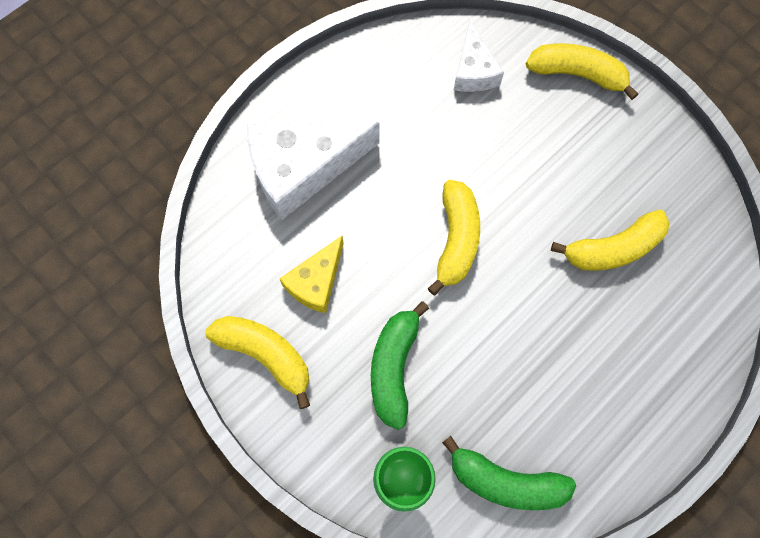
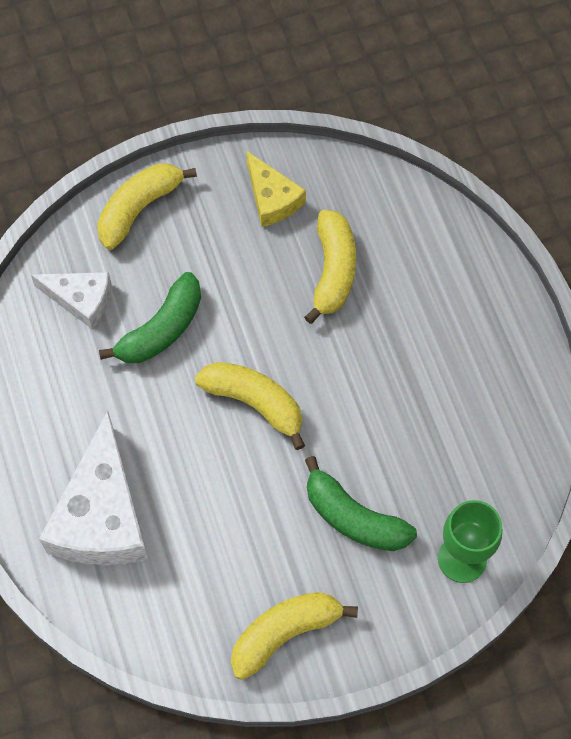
camera: 65 degrees left, 5 degrees down
(316, 282) = (232, 553): yellow cheese -> yellow cheese (272, 198)
(505, 481) = (501, 469): green banana -> green banana (161, 329)

